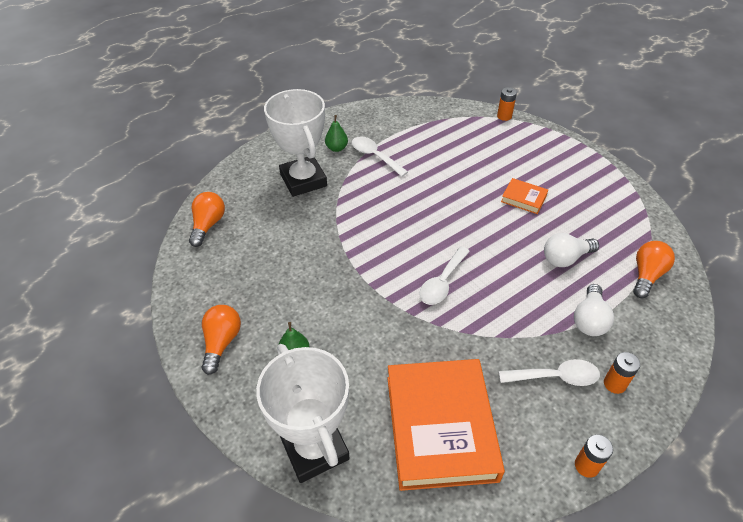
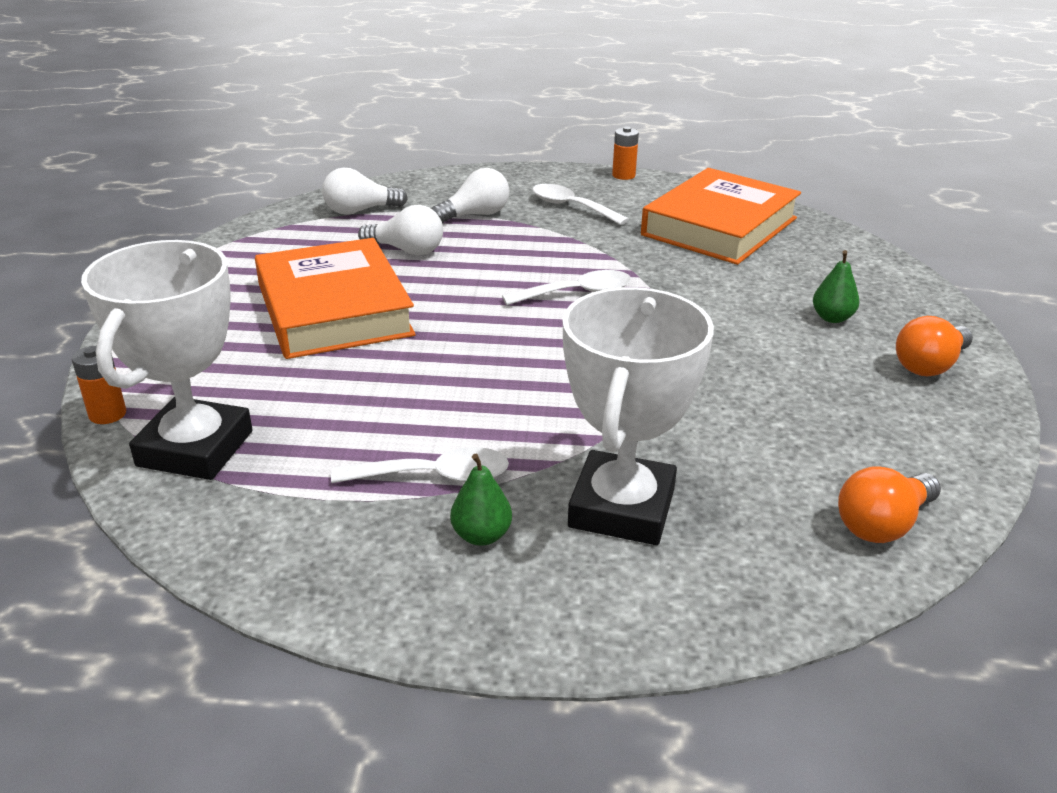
camera: 140 degrees left, 15 degrees down
(314, 448) = (860, 260): white trophy -> white trophy (195, 448)
(375, 156) = (434, 476): white spoon -> white spoon turned 90 degrees counterclockwise
(523, 198) = (333, 309): orange book -> orange book, size x2.32
(614, 384) = (528, 187): orange battery -> none
(646, 275) = (360, 211): orange light bulb -> white light bulb

